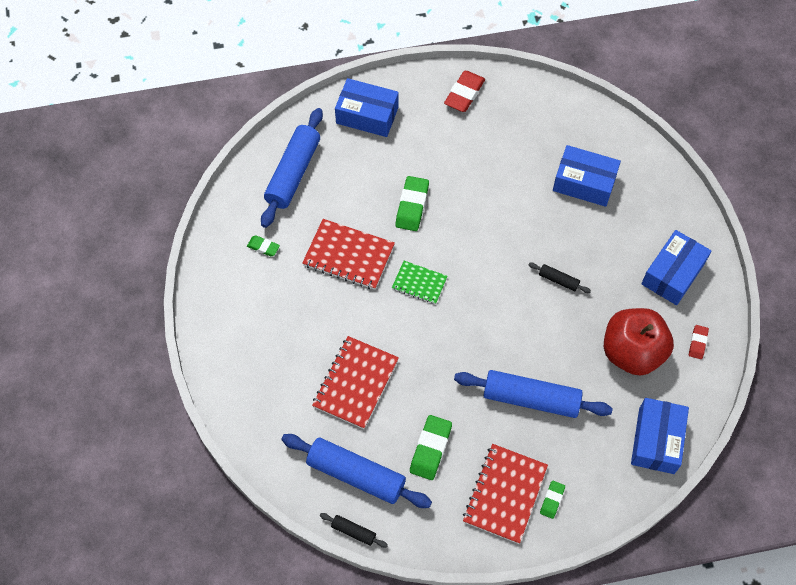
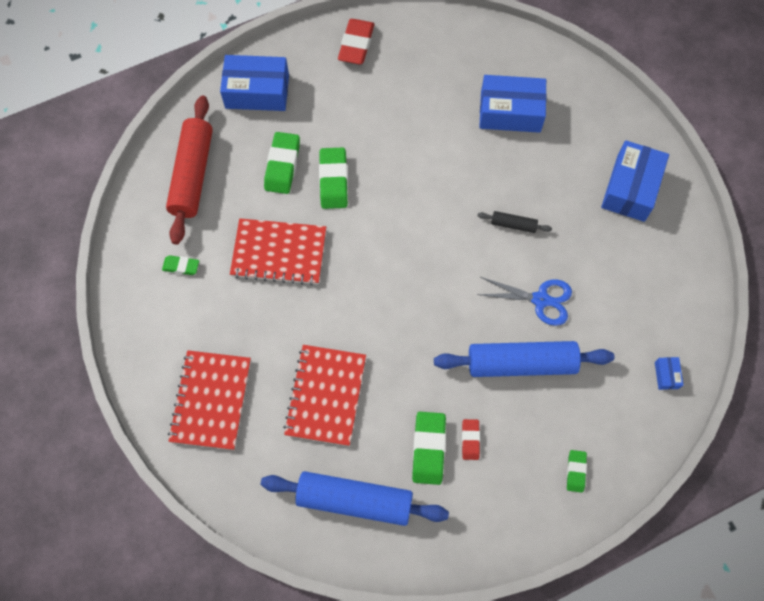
camera: 15 degrees left, 5 degrees up
(293, 173) = (192, 175): blue rolling pin -> red rolling pin
(353, 531) = (369, 567): black rolling pin -> none
(371, 183) = (282, 165): none -> green eraser
(419, 283) = (365, 265): green notebook -> none
(505, 494) = (523, 478): red notebook -> red notebook (211, 400)
(563, 349) = (540, 300): none -> blue scissors
(632, 352) = (613, 284): red apple -> none
(656, 440) = (666, 375): blue box -> blue box, size x0.43
(697, 343) = (678, 257): red eraser -> red eraser (470, 440)

